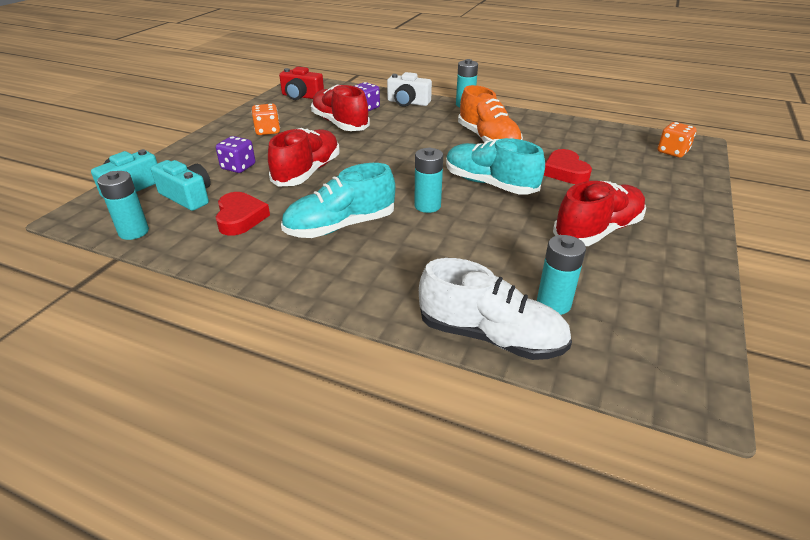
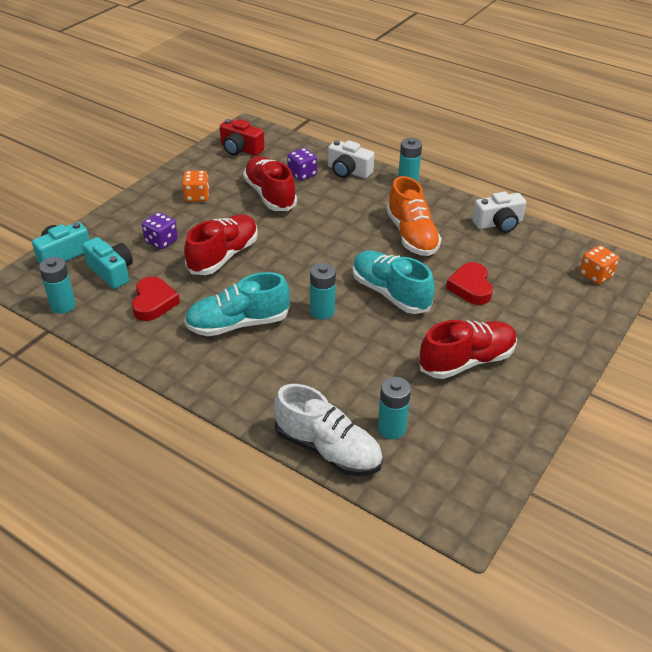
camera: 10 degrees right, 5 degrees up
(562, 125) = (498, 224): none -> white camera

